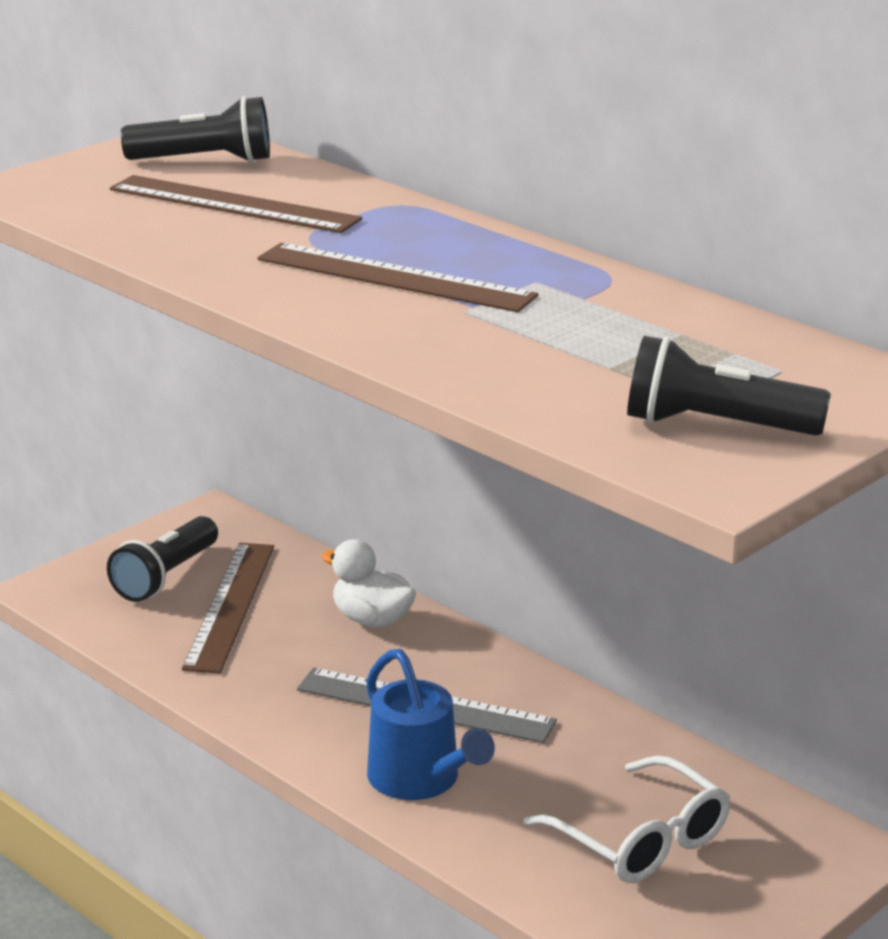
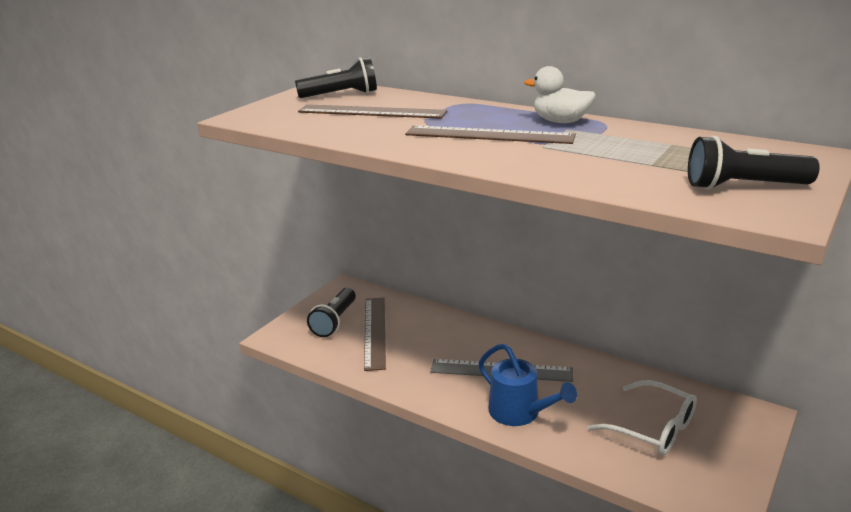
camera: 10 degrees left, 0 degrees up
(372, 620) = (451, 328): white duck -> white duck (560, 121)

